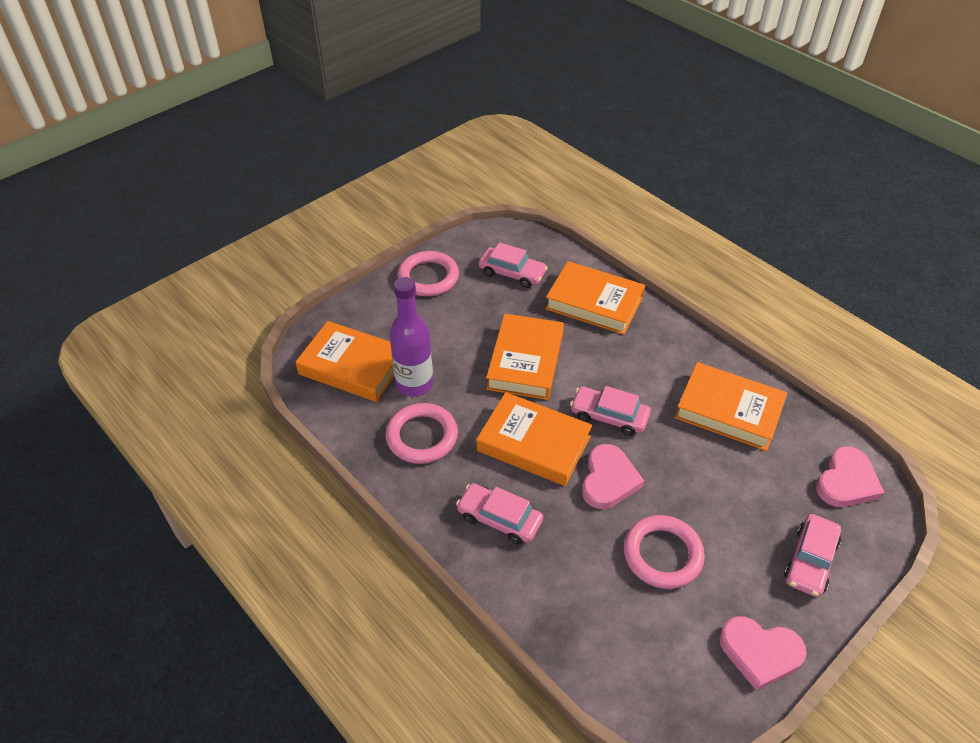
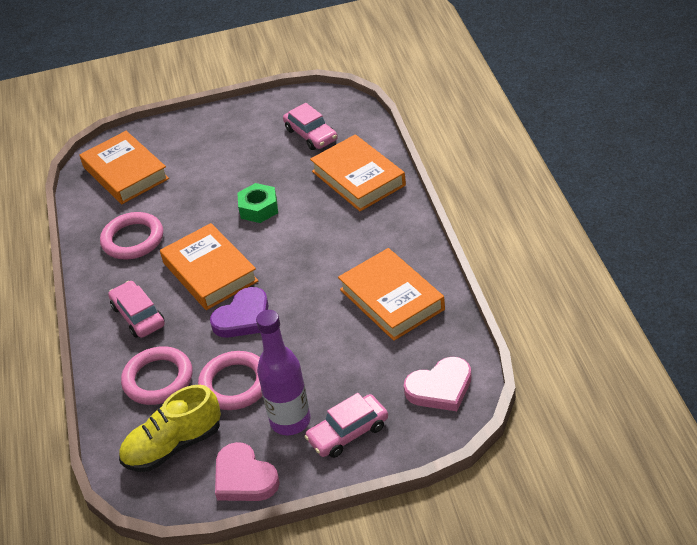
camera: 35 degrees right, 5 degrees down
(414, 384) = (159, 200): purple bottle -> purple bottle (290, 421)
(428, 277) = (240, 120): pink ring -> pink ring (158, 379)
(525, 361) = (259, 208): orange book -> green nut
(608, 480) = (243, 317): pink heart -> purple heart
(609, 416) = (287, 271): pink car -> none
(661, 650) = (173, 446): none -> yellow shoe

